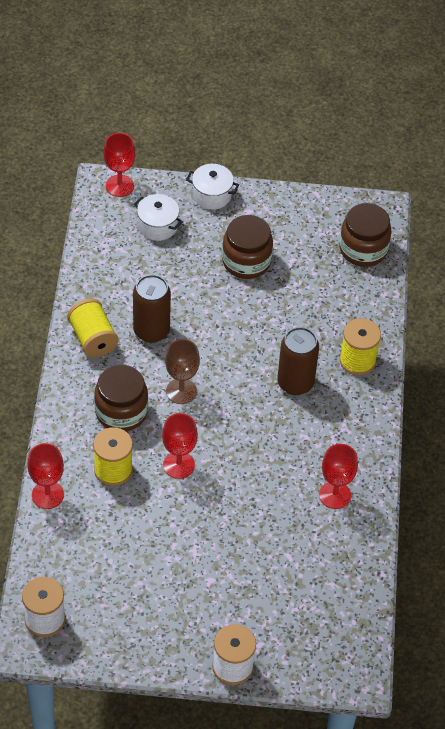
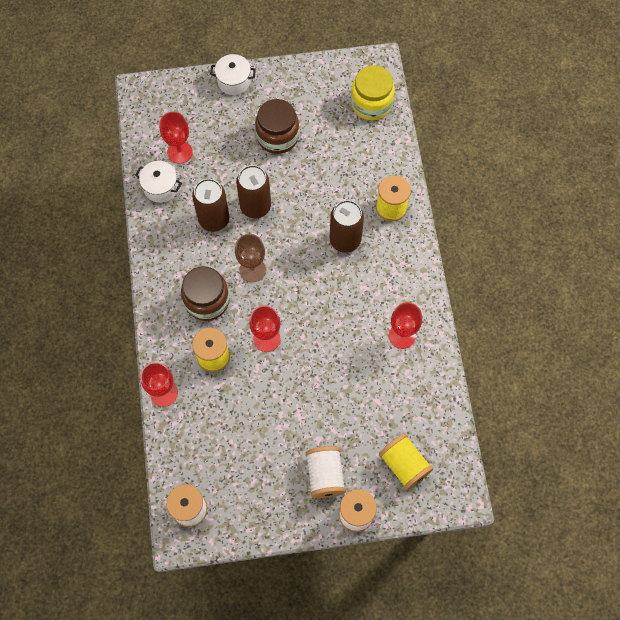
camera: 10 degrees left, 15 degrees up
(93, 339) = (166, 238): yellow spool -> yellow spool (404, 465)
(119, 186) = (154, 89): red goblet -> red goblet (180, 152)
(157, 226) = (195, 120): white pot -> white pot (161, 187)
(202, 327) = (255, 206): none -> brown can
(208, 619) = (325, 475): none -> white spool
(363, 249) = (371, 104): brown jar -> yellow jar

